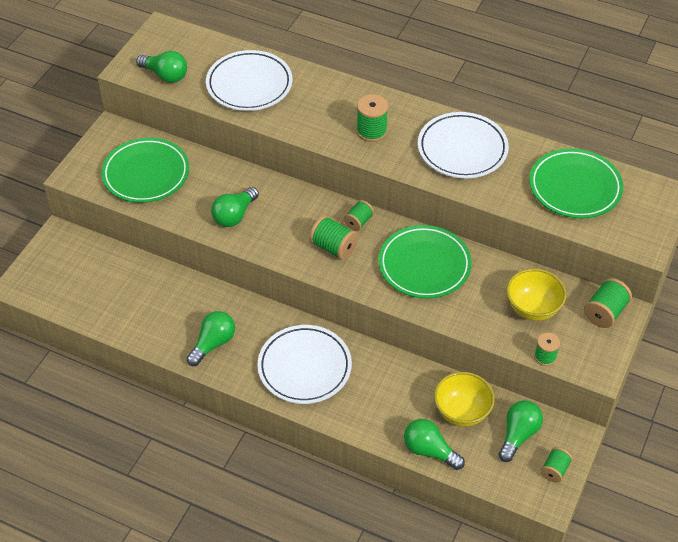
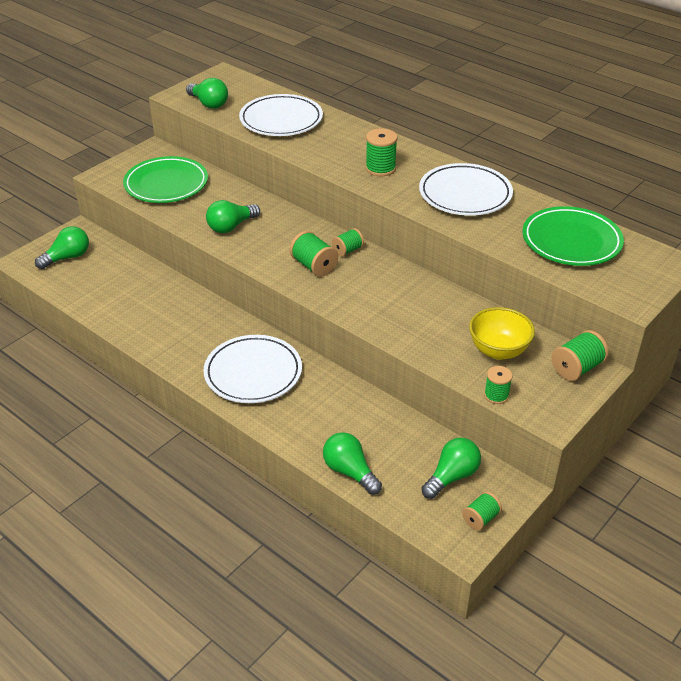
camera: 15 degrees right, 10 degrees down
(213, 343) = (174, 337): green light bulb -> green light bulb (67, 257)
(424, 265) = (398, 295): green plate -> none
(462, 412) = (398, 443): yellow bowl -> none

